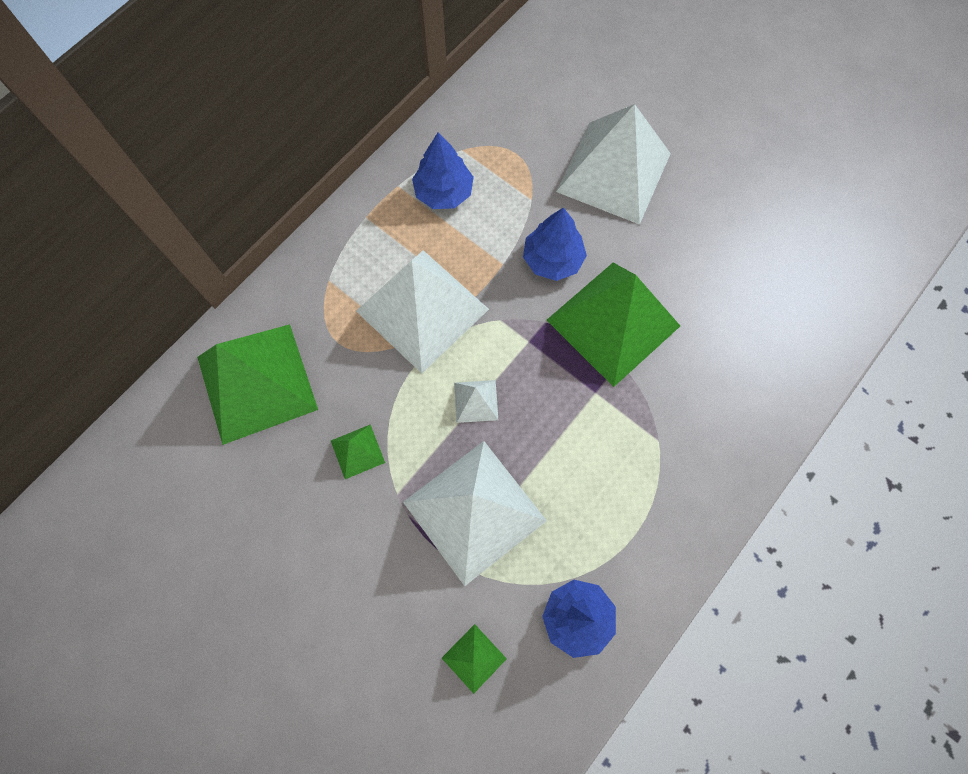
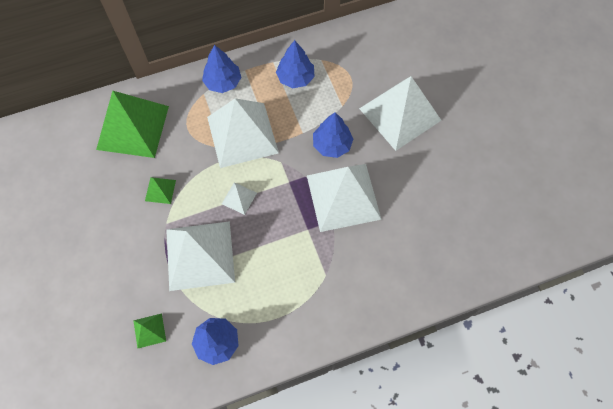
camera: 30 degrees right, 5 degrees down
(346, 250) = (223, 82): none -> blue tree
(613, 323) = (343, 197): green pyramid -> white pyramid

